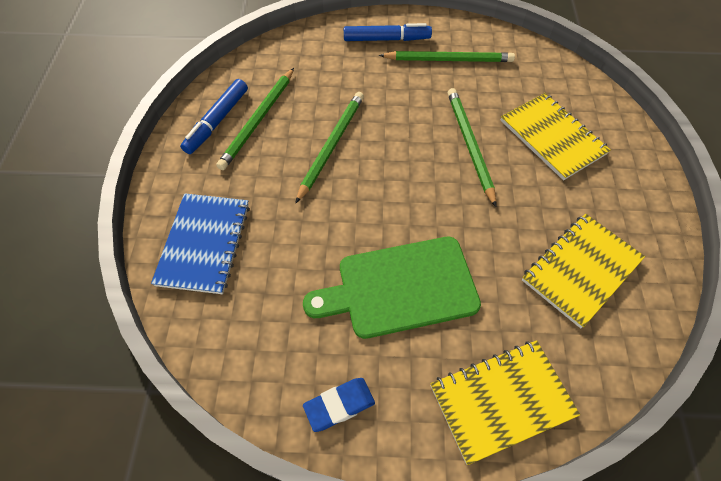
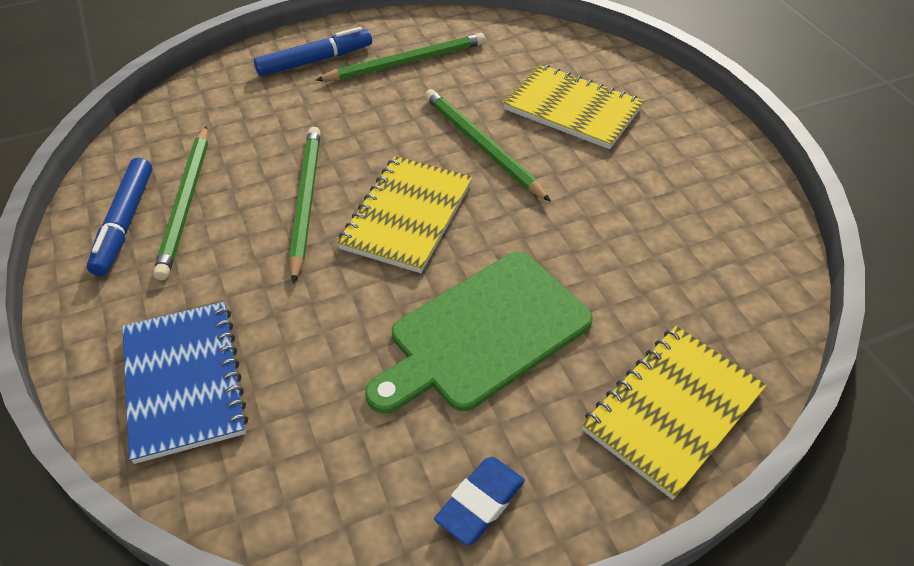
camera: 25 degrees left, 10 degrees down
(581, 270) = (680, 236): yellow notebook -> yellow notebook (407, 216)

